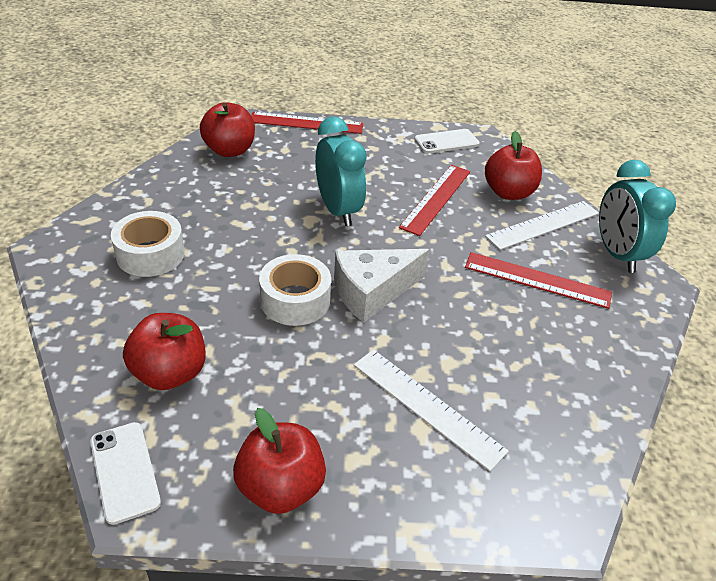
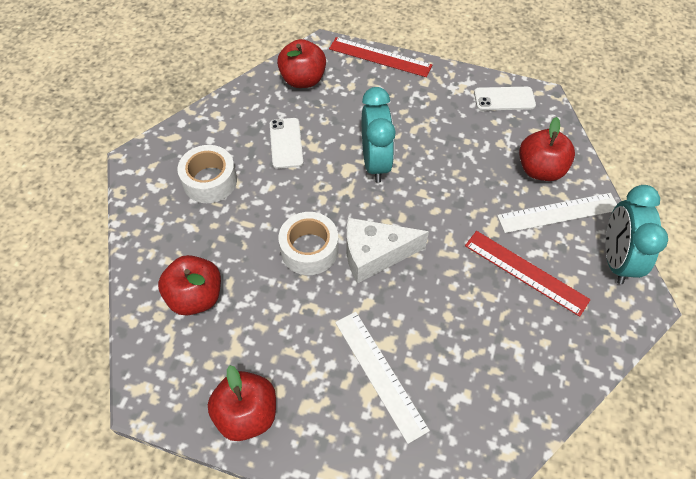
camera: 20 degrees right, 15 degrees up
(124, 471) = (144, 372): white phone -> white phone (286, 143)
(436, 198) = (468, 165): red ruler -> none

